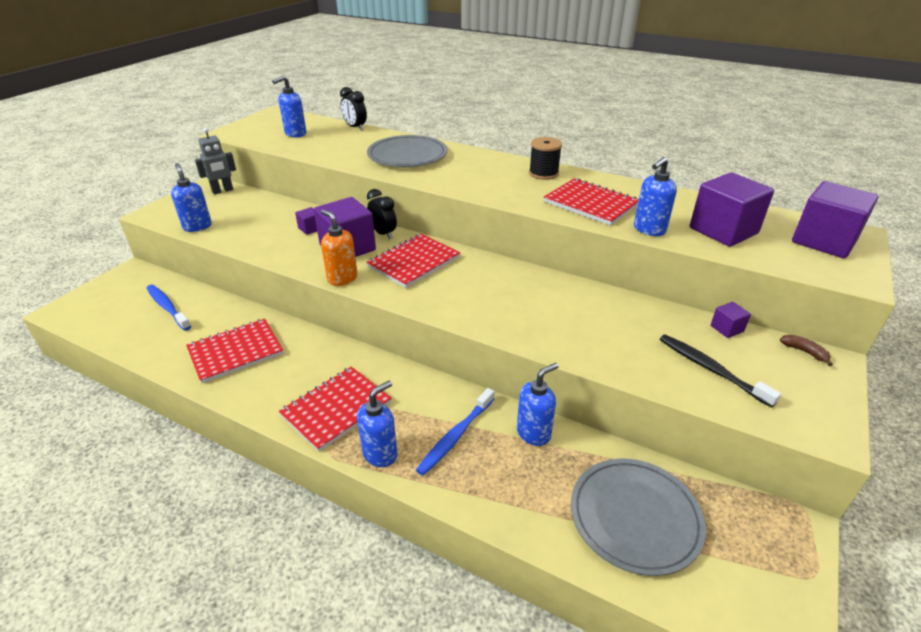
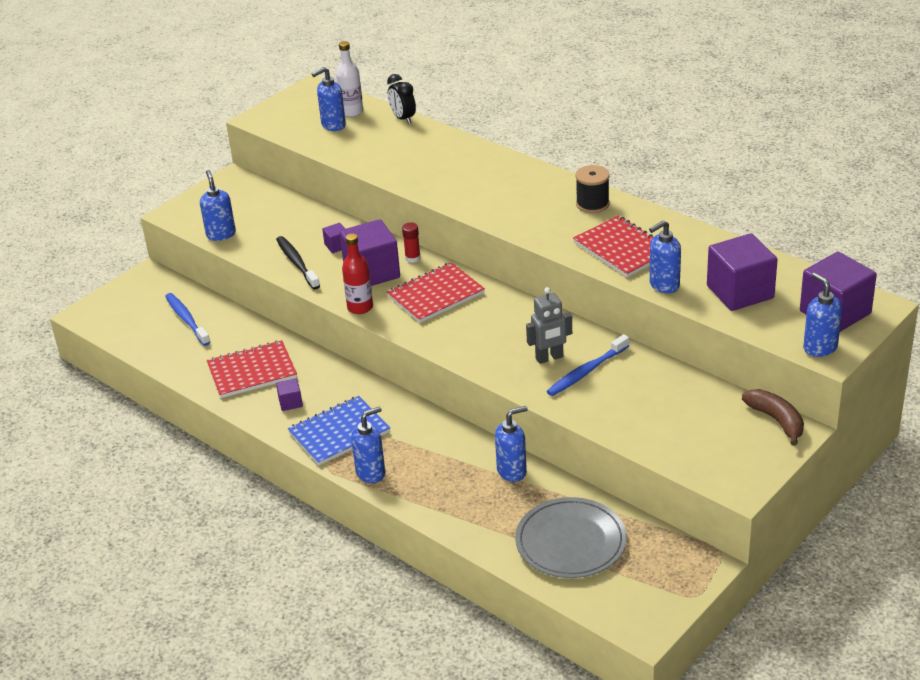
camera: 15 degrees right, 0 degrees up
(222, 191) = (247, 188): grey robot -> grey robot (549, 358)
(310, 125) = (352, 112): none -> white bottle
(336, 409) = (339, 433): red notebook -> blue notebook
(342, 278) = (360, 307): orange soap dispenser -> red bottle
(383, 233) = (412, 258): black clock -> red glue stick
(407, 155) = (451, 167): grey plate -> none
(455, 436) = (440, 466): blue toothbrush -> blue toothbrush (586, 371)
(711, 369) = (674, 427): black toothbrush -> black toothbrush (297, 263)
(726, 328) = (717, 392): purple cube -> purple cube (290, 402)
(804, 352) = (776, 420): brown banana -> brown banana, size x1.77
(841, 273) = (819, 348): none -> blue soap dispenser

